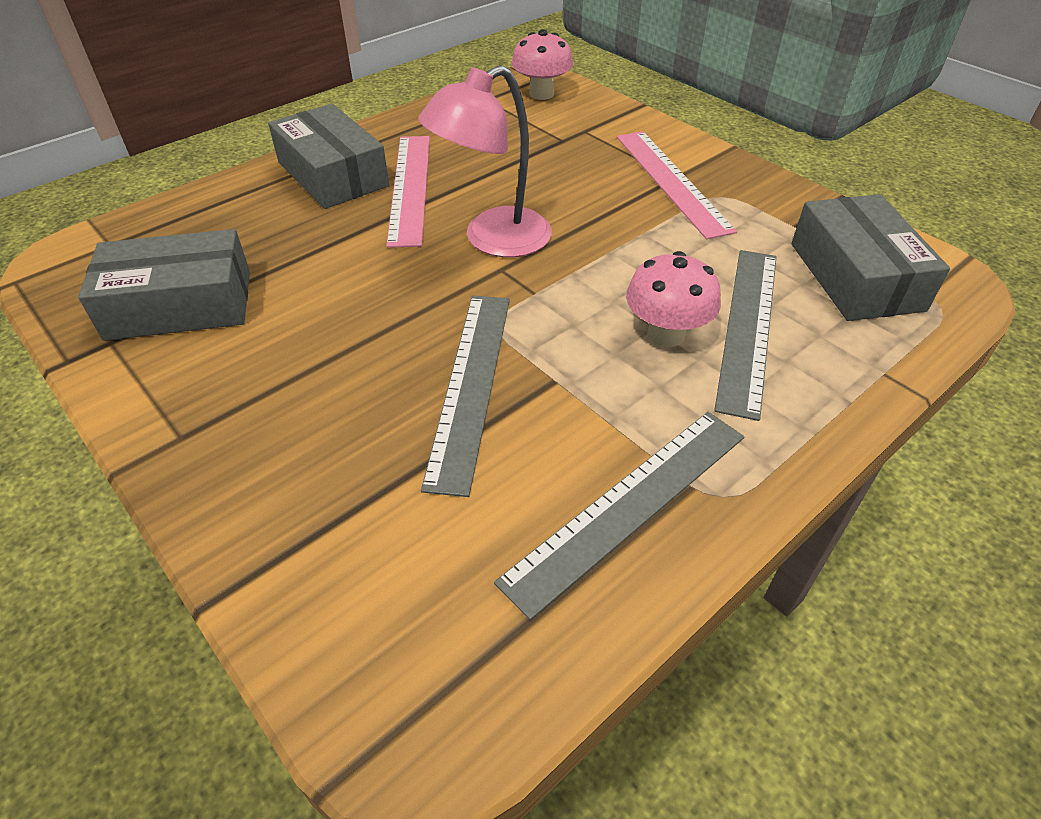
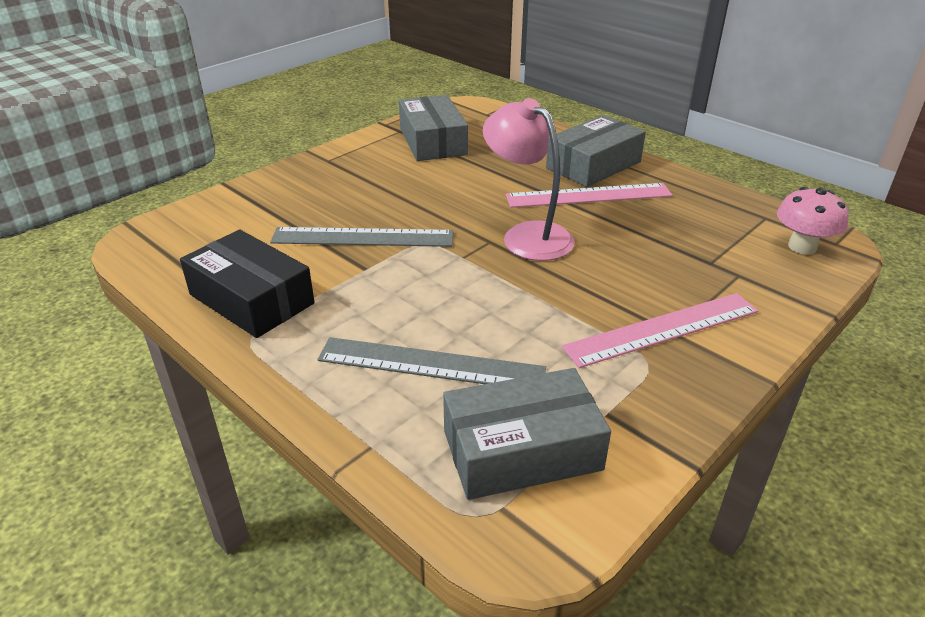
camera: 85 degrees right, 10 degrees down
(629, 505) = (251, 299): grey ruler -> black box
(666, 334) = (418, 318): pink mushroom -> none

